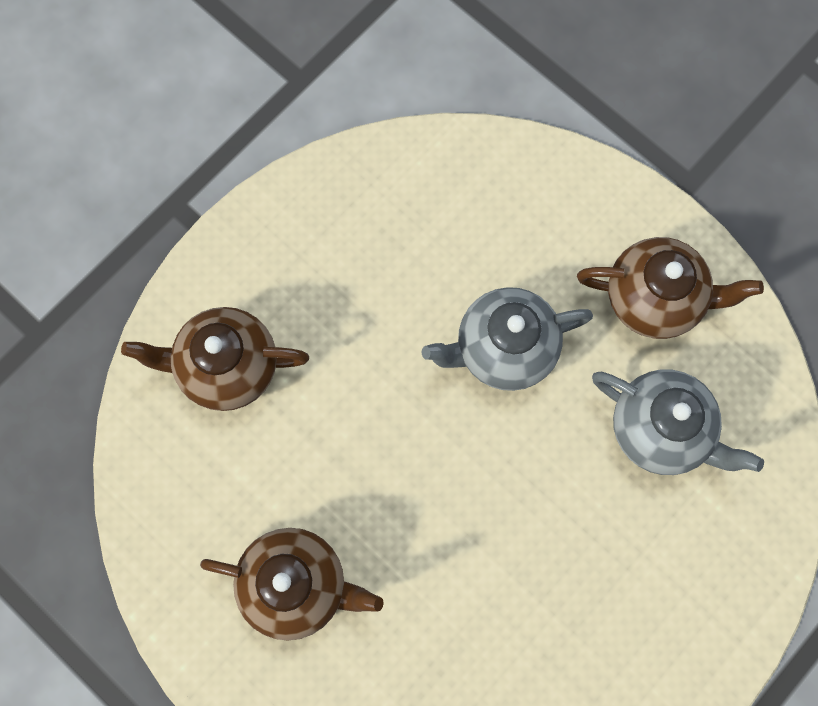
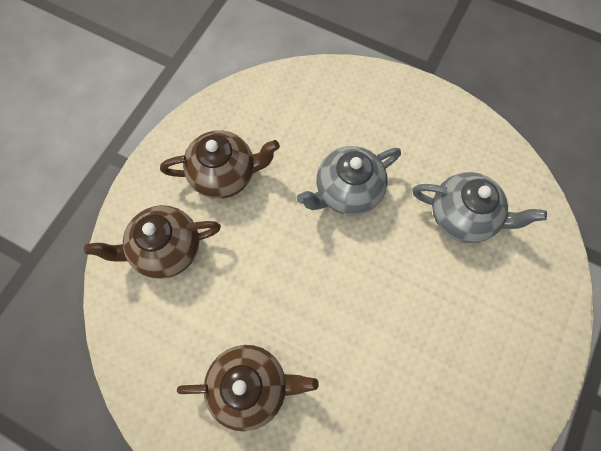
camera: 15 degrees left, 5 degrees down
(655, 298) = (432, 138): brown teapot -> brown teapot (225, 174)

